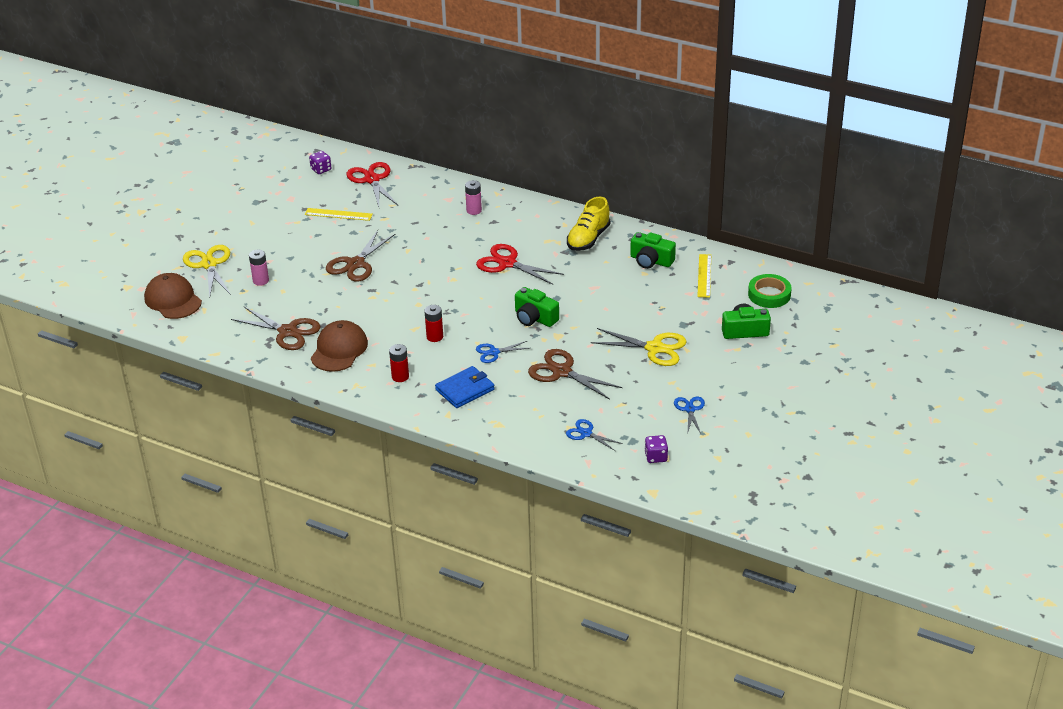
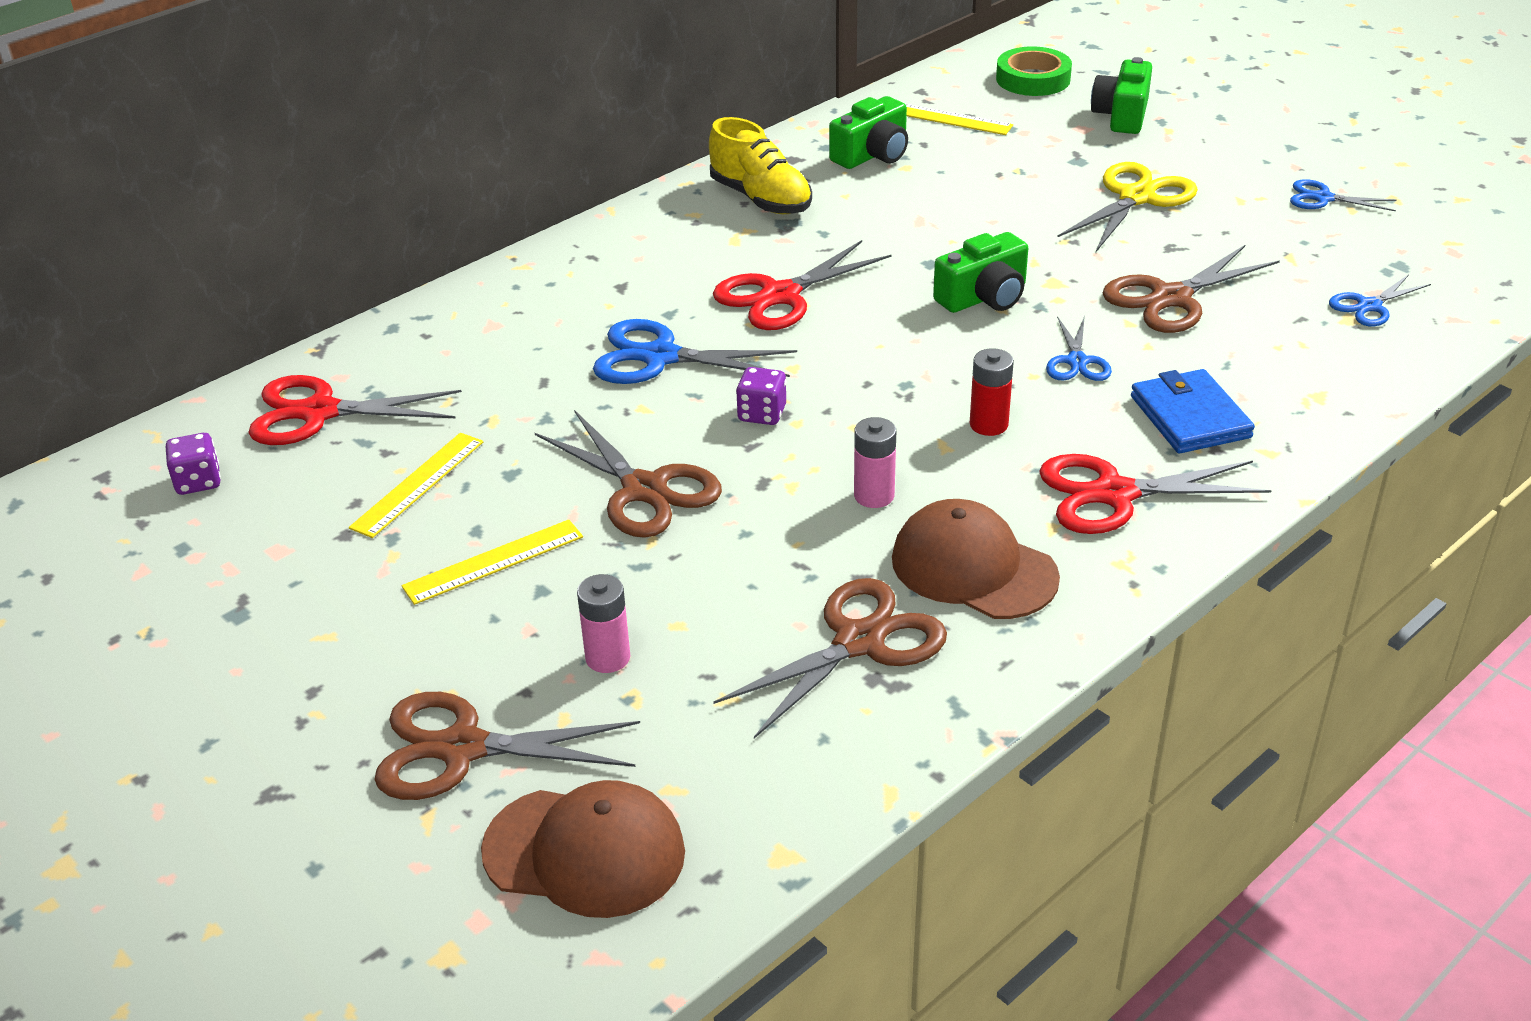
camera: 70 degrees left, 0 degrees up
(173, 300) = (584, 851): brown cap -> brown cap turned 150 degrees counterclockwise
(209, 264) = (462, 748): yellow scissors -> brown scissors
(301, 243) = (494, 562): none -> yellow ruler
(400, 377) = (1114, 494): red battery -> red scissors
(445, 245) = (660, 357): none -> blue scissors
(474, 210) = (562, 302): pink battery -> pink battery (874, 496)
(656, 457) = (1450, 252): purple dice -> purple dice (762, 414)

